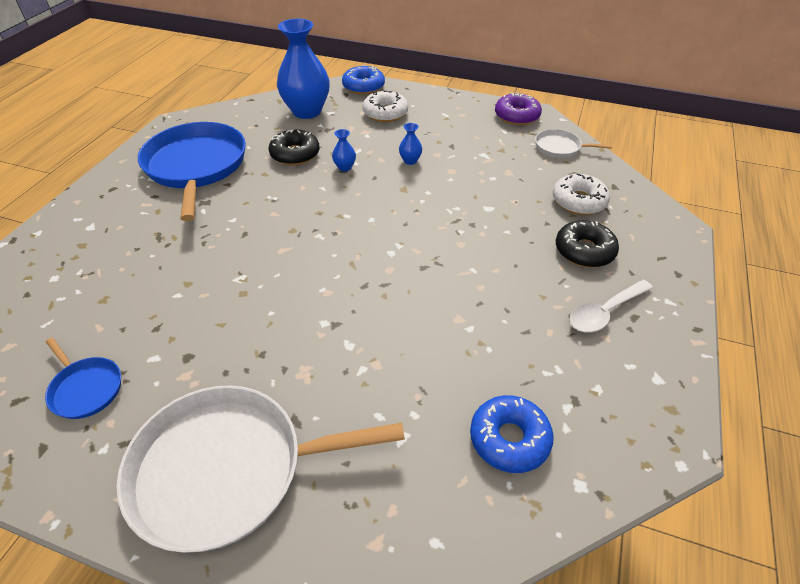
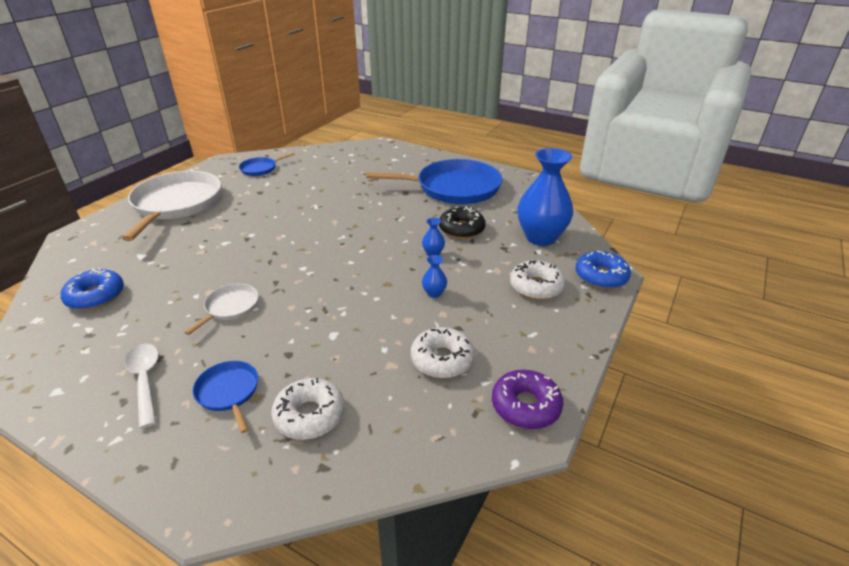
camera: 100 degrees right, 10 degrees down
(491, 150) = (442, 359): none -> white donut
(560, 147) = (433, 433): white pan -> white pan (230, 307)
(584, 251) = (228, 392): black donut -> blue pan

